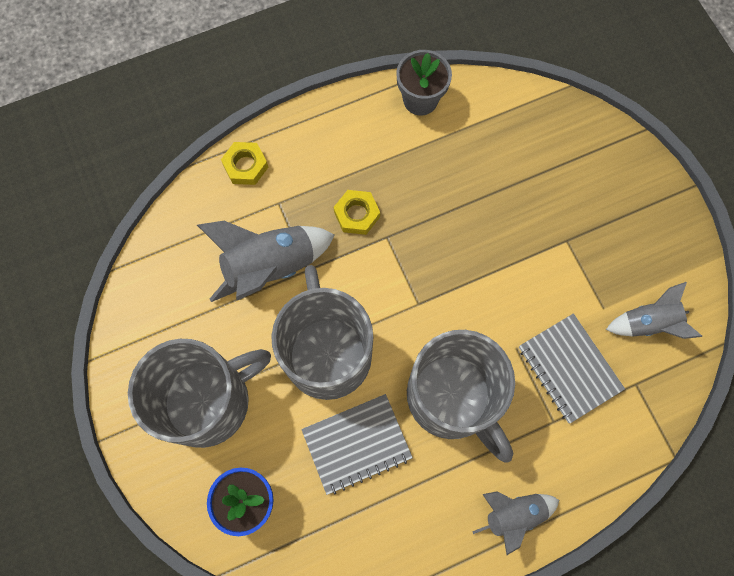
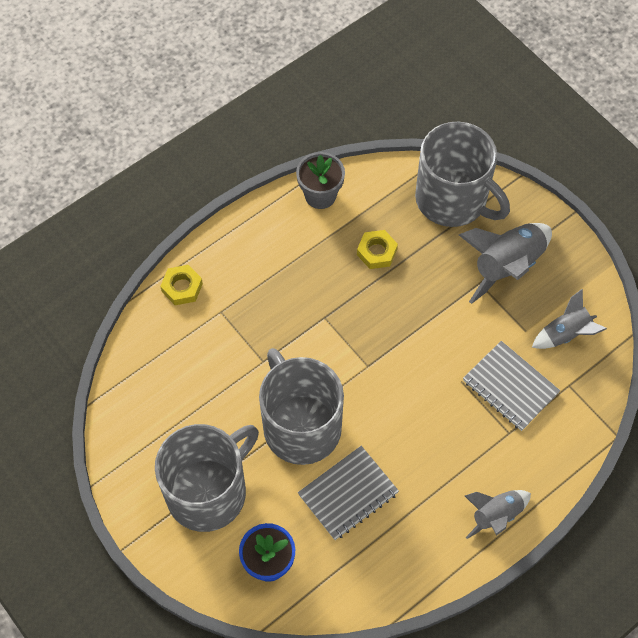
camera: 15 degrees left, 10 degrees down
(270, 266) = (230, 367): grey rocket -> grey rocket (506, 266)
(356, 214) = (292, 305): yellow nut -> yellow nut (376, 252)
(452, 397) = (418, 435): grey mug -> grey mug (452, 199)

